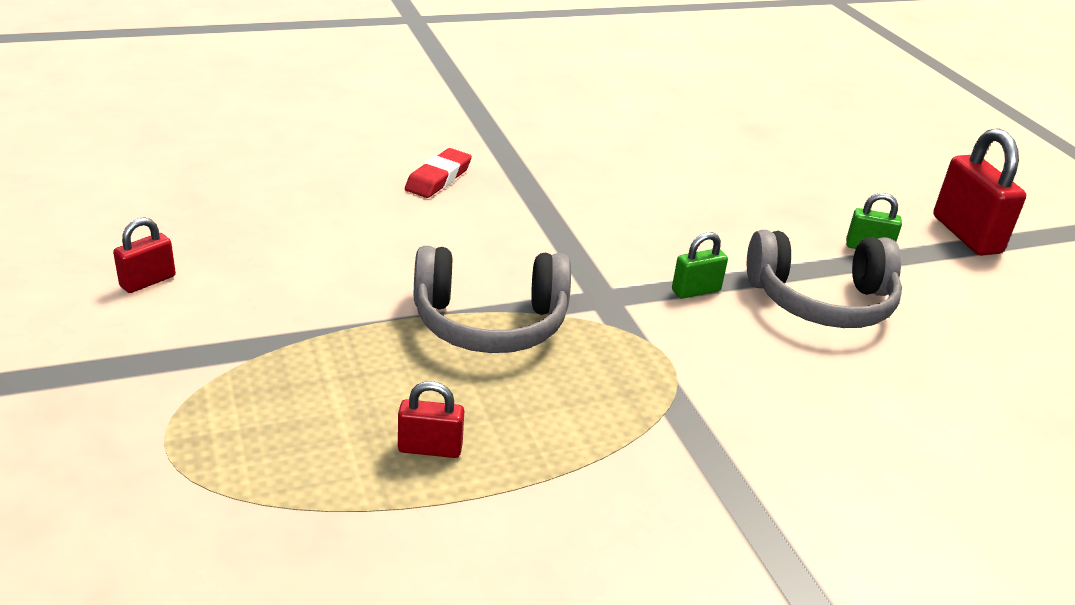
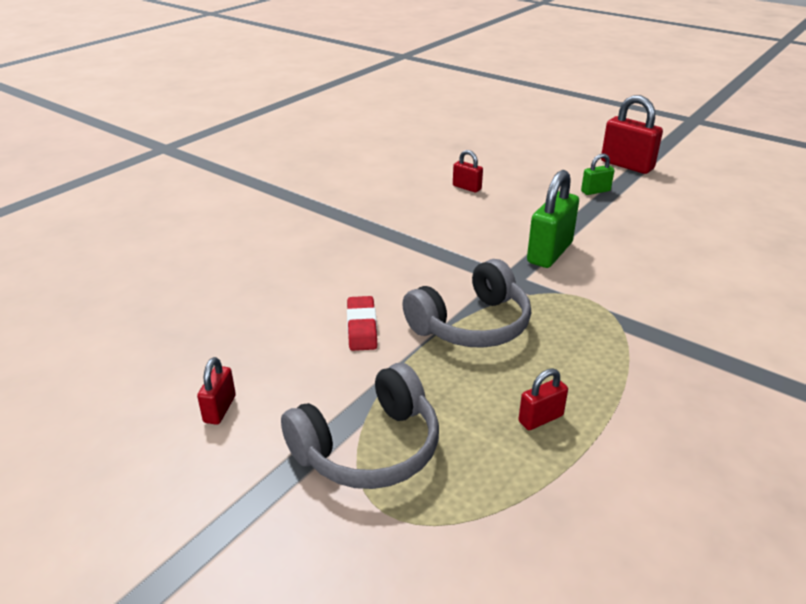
camera: 30 degrees left, 0 degrees up
(438, 178) = (323, 248): red eraser -> red eraser (362, 327)
(695, 179) = (466, 187): none -> red padlock
(696, 291) = (549, 253): green padlock -> green padlock, size x1.89
(821, 301) = (612, 230): grey headphones -> grey headphones (368, 448)

